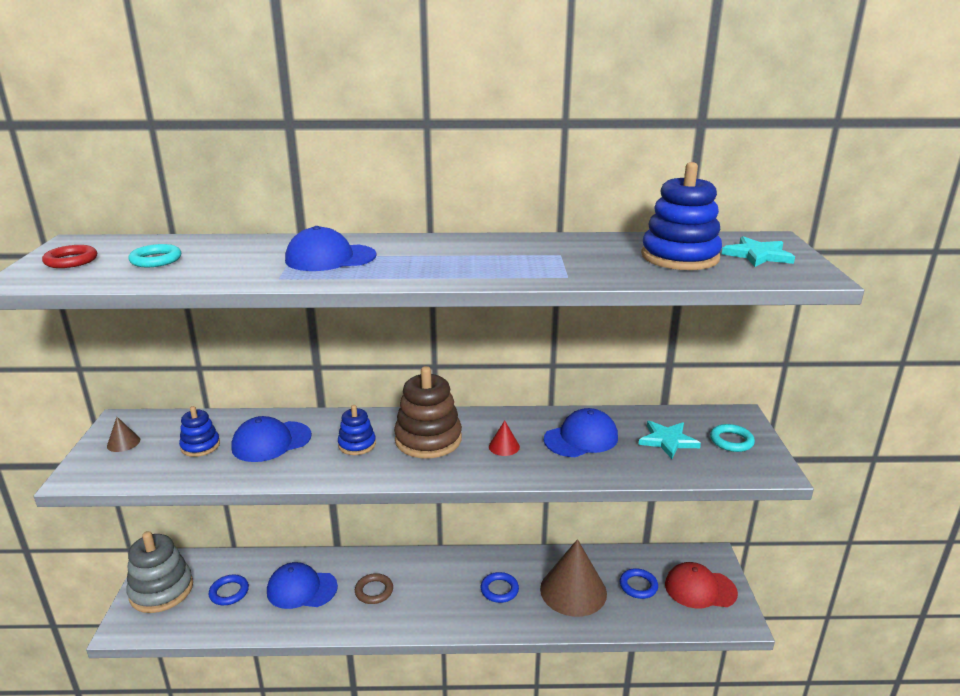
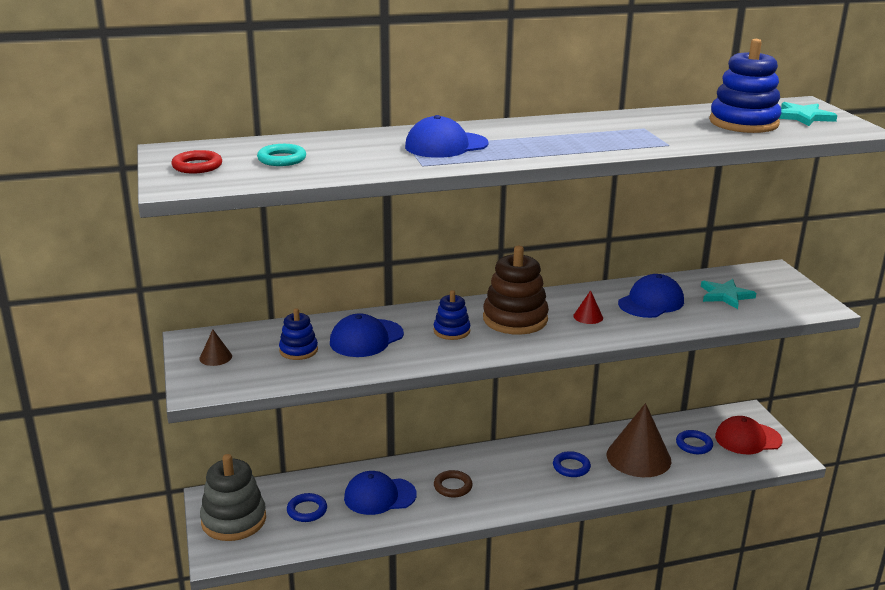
camera: 15 degrees left, 0 degrees up
(731, 441) = (778, 290): turquoise ring -> none

